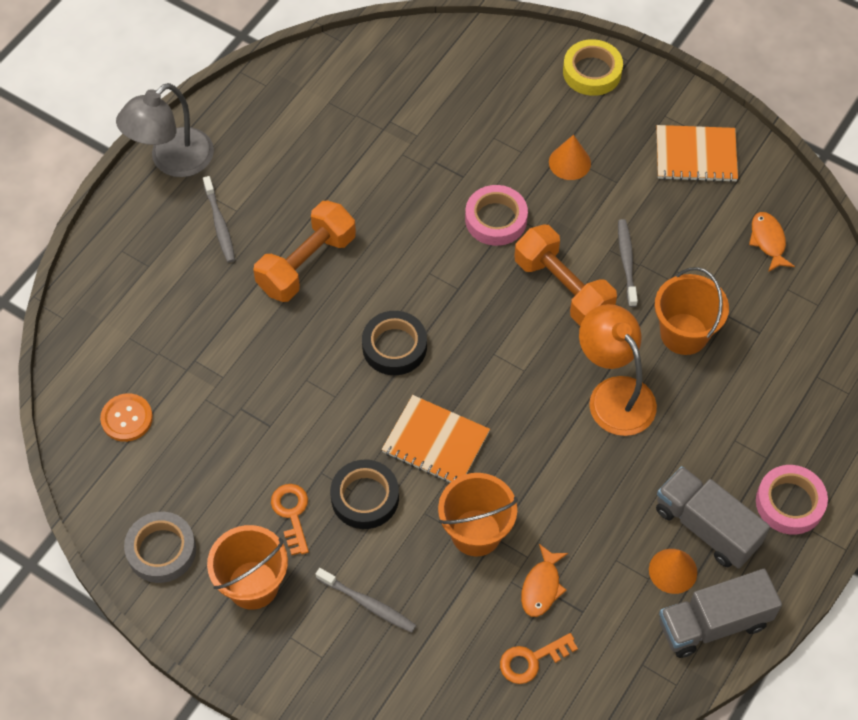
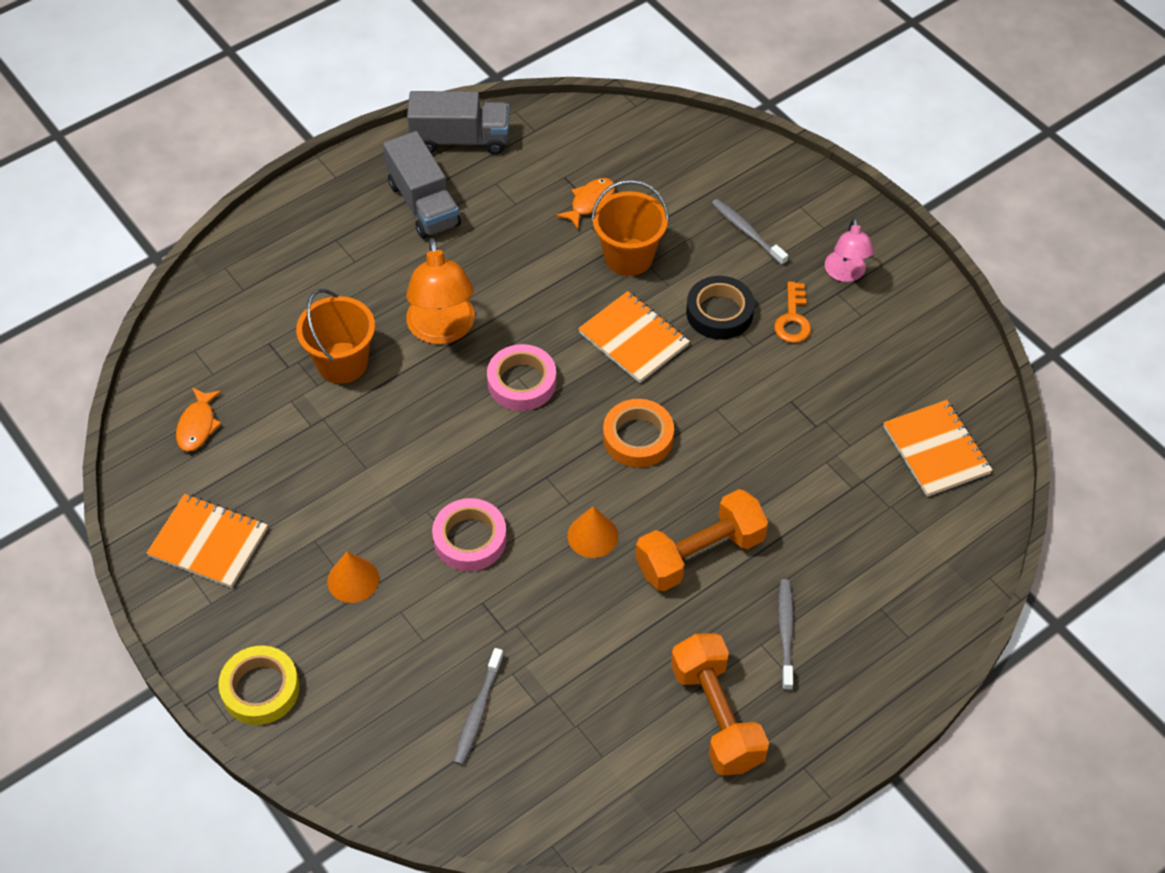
camera: 160 degrees left, 5 degrees down
(127, 418) = (936, 450): orange button -> orange notebook
(161, 550) = (924, 324): grey tape -> none
(172, 161) = (823, 735): grey lamp -> none
(253, 585) = (845, 274): orange bucket -> pink lamp
(394, 347) = (638, 438): black tape -> orange tape
(531, 660) = (624, 157): orange key -> none
(563, 288) = (437, 443): orange dumbbell -> orange dumbbell (716, 716)
(626, 262) = (356, 449): grey toothbrush -> grey toothbrush (478, 712)
(673, 571) = (472, 182): orange cone -> orange cone (592, 535)
(789, 503) = (340, 201): pink tape -> pink tape (522, 382)

